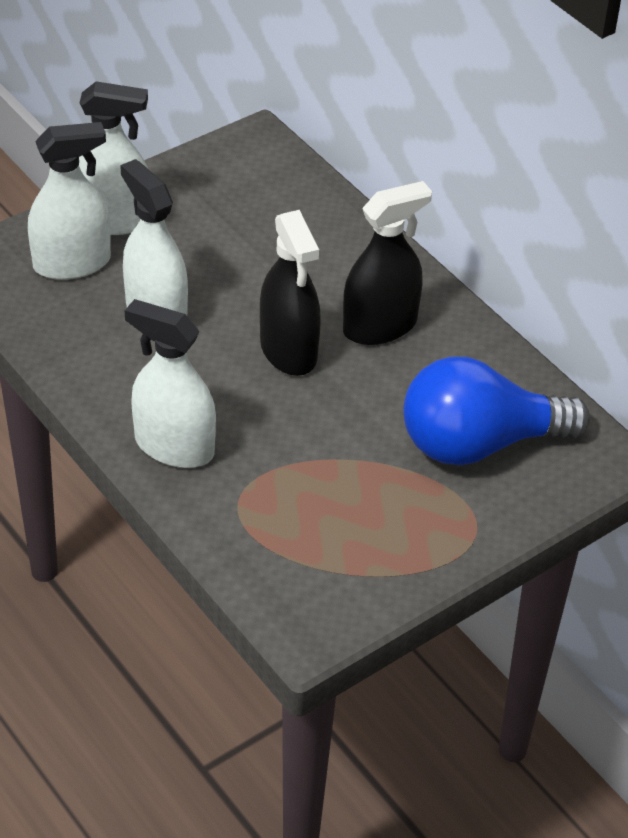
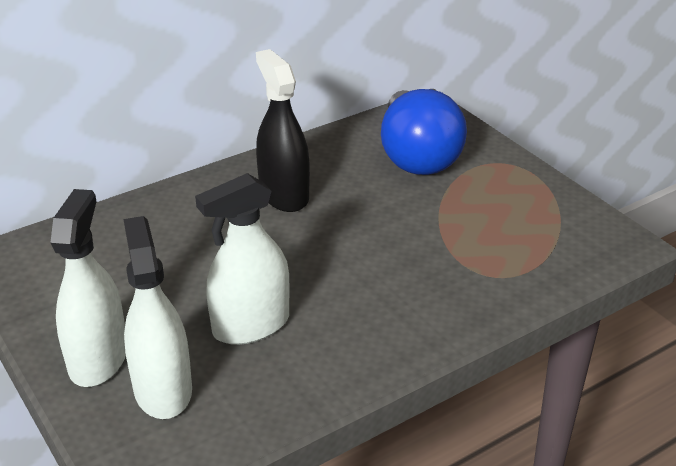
camera: 85 degrees left, 10 degrees down
(174, 446) = (433, 313): white spray bottle -> none
(288, 350) = (310, 244): black spray bottle -> none

